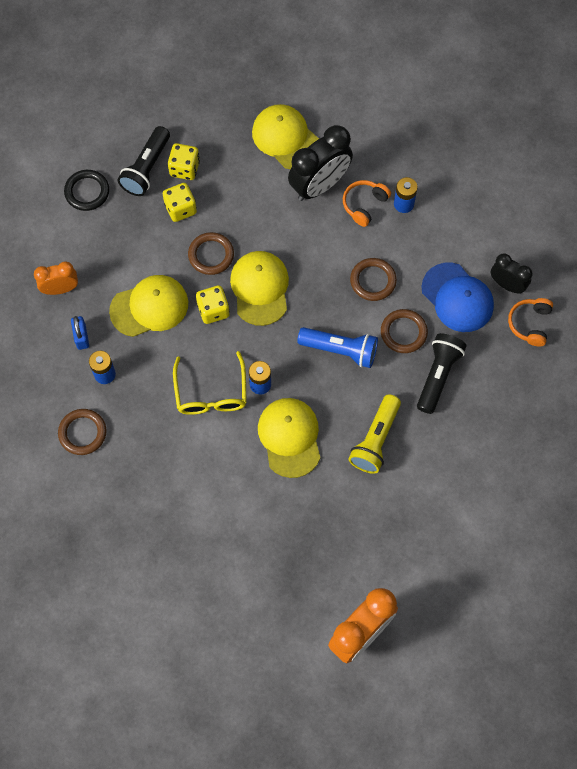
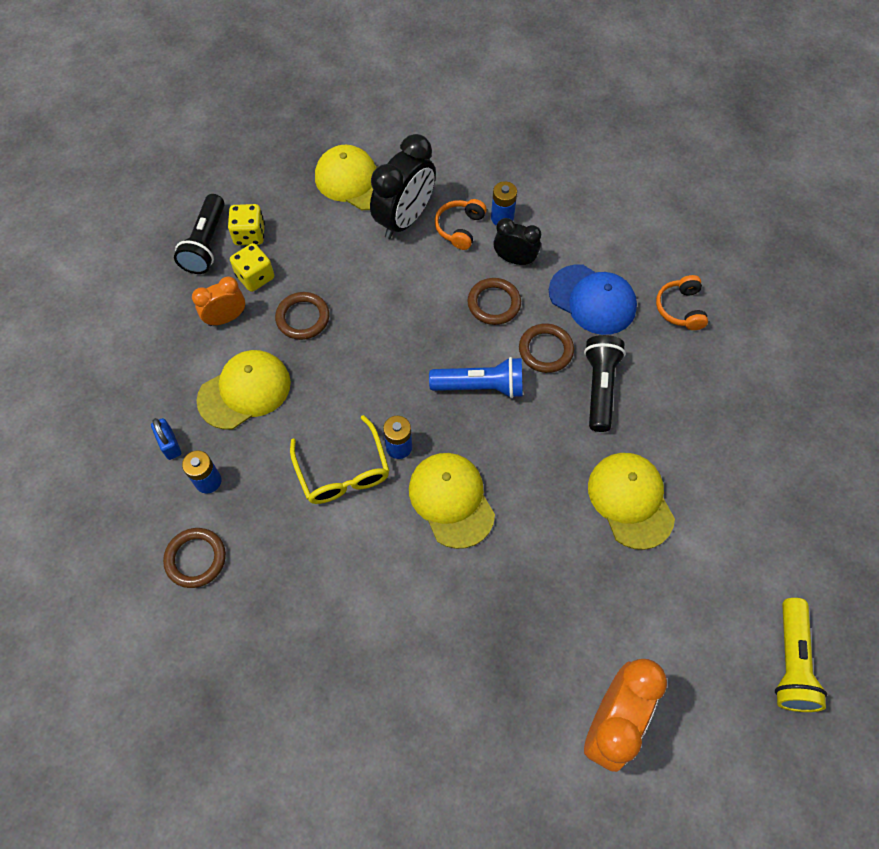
camera: 15 degrees left, 5 degrees down
(60, 289) = (133, 395): orange clock -> orange clock (226, 318)
(87, 192) = (142, 283): black ring -> none
(213, 310) = (321, 377): yellow dice -> none
(260, 288) = (369, 341): yellow cap -> yellow cap (630, 500)
(375, 440) = (553, 477): yellow flashlight -> yellow flashlight (791, 662)
(507, 284) = (641, 274): black clock -> black clock (515, 259)

